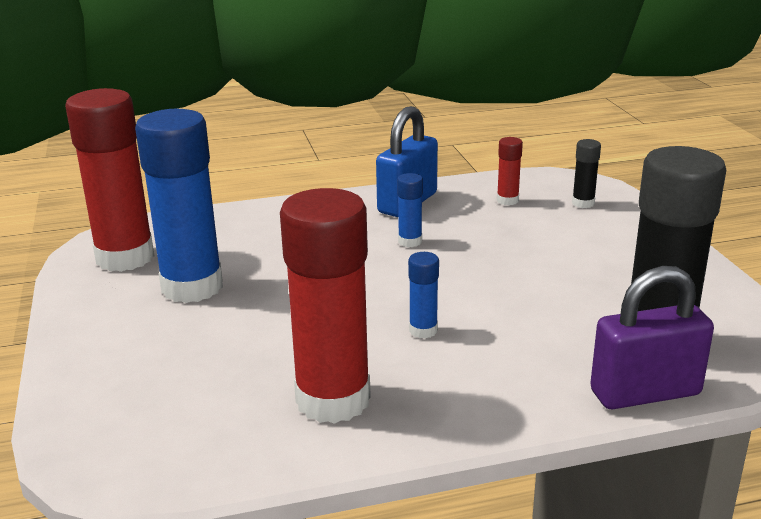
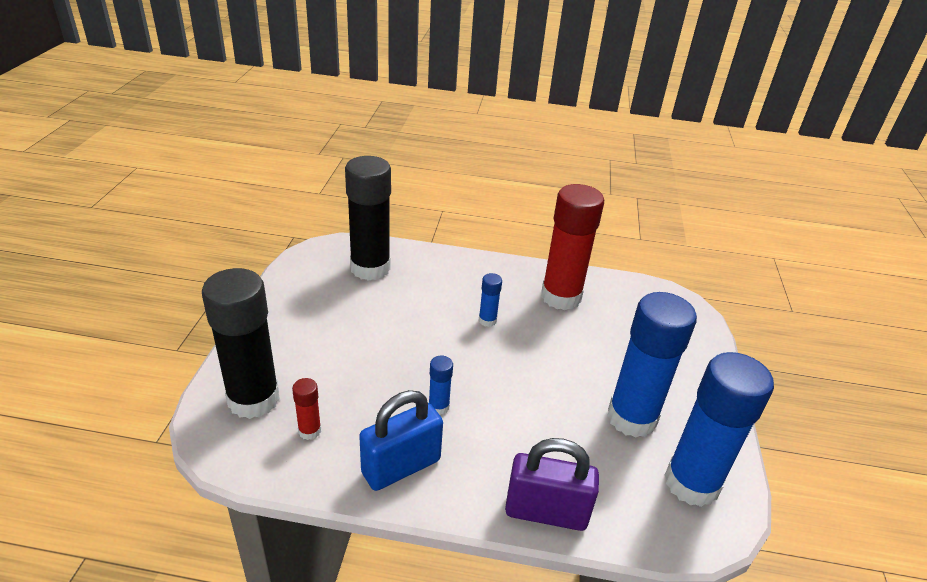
camera: 160 degrees left, 10 degrees up
(125, 257) = (691, 483): red glue stick -> blue glue stick
(583, 203) = (253, 399): black glue stick -> black glue stick, size x2.34
(645, 393) = (408, 250): purple padlock -> purple padlock (546, 512)

